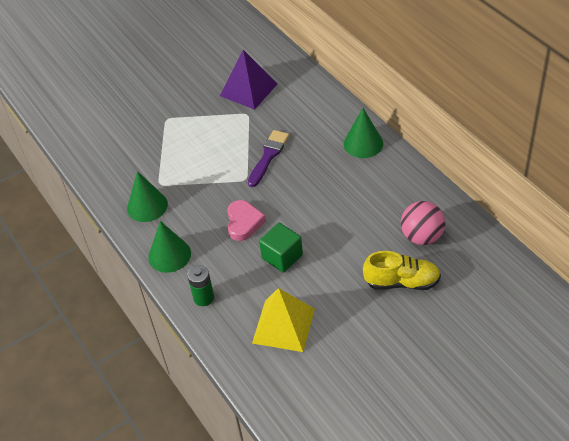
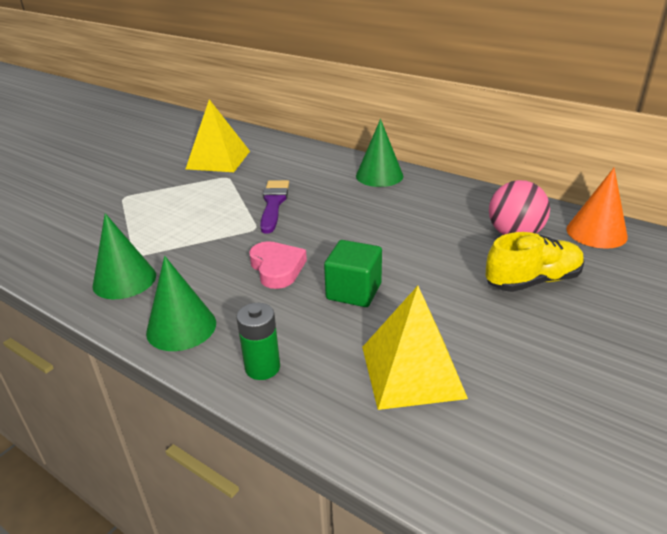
camera: 25 degrees left, 15 degrees down
(248, 90) = (218, 160): purple pyramid -> yellow pyramid
(483, 252) = (596, 232): none -> orange cone

